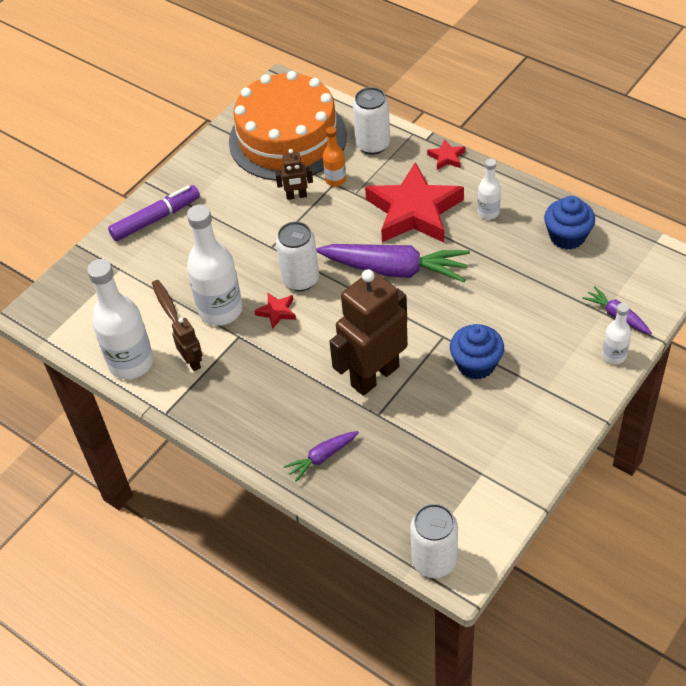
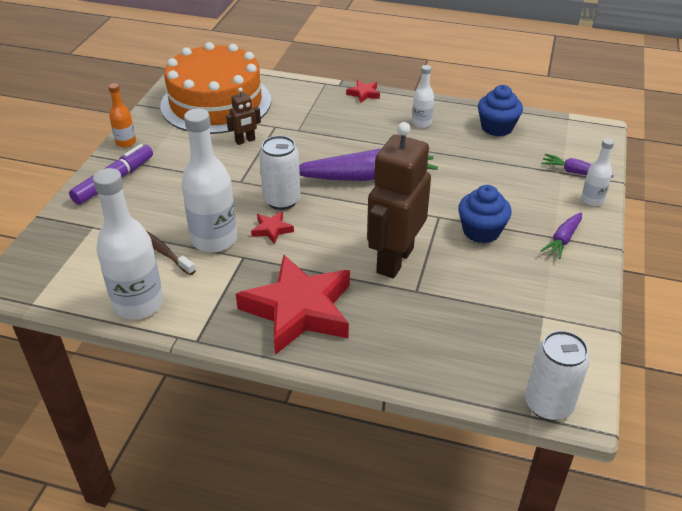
camera: 25 degrees left, 10 degrees down
(192, 362) = (205, 289): brown robot -> none
(322, 457) = (383, 340): purple carrot -> purple carrot (562, 240)
(335, 180) = (275, 124): orange bottle -> orange bottle (126, 142)
(373, 145) = (295, 95): white can -> none
(414, 211) = (357, 133): red star -> red star (299, 310)

